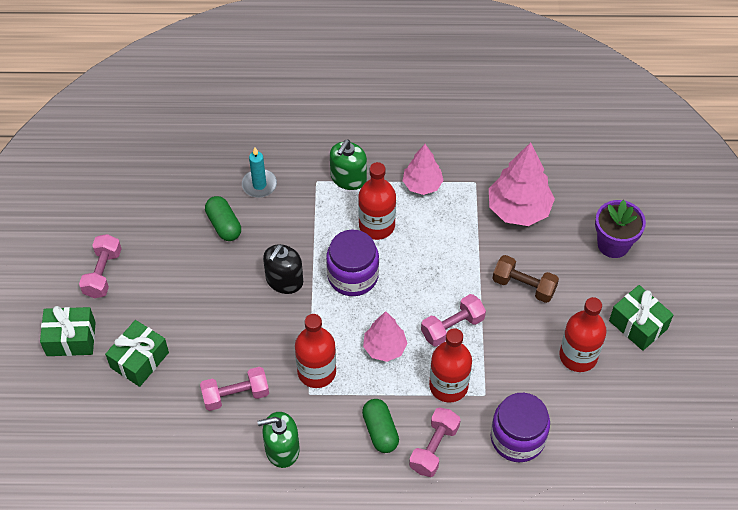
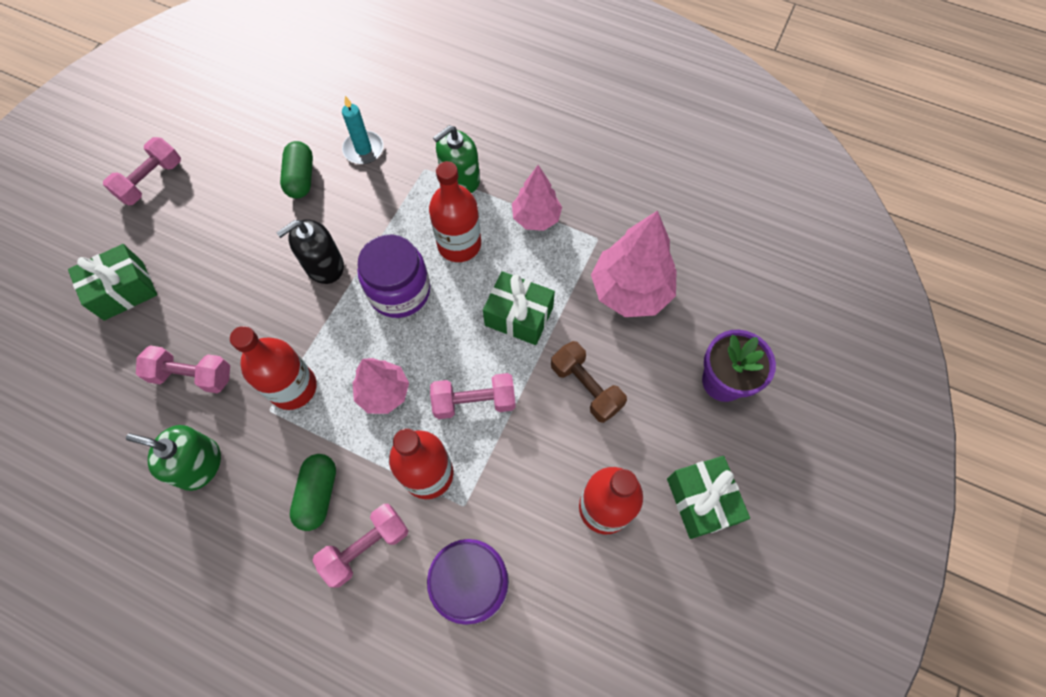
camera: 25 degrees right, 10 degrees up
(71, 339) = (75, 238): green gift -> green gift (519, 316)

